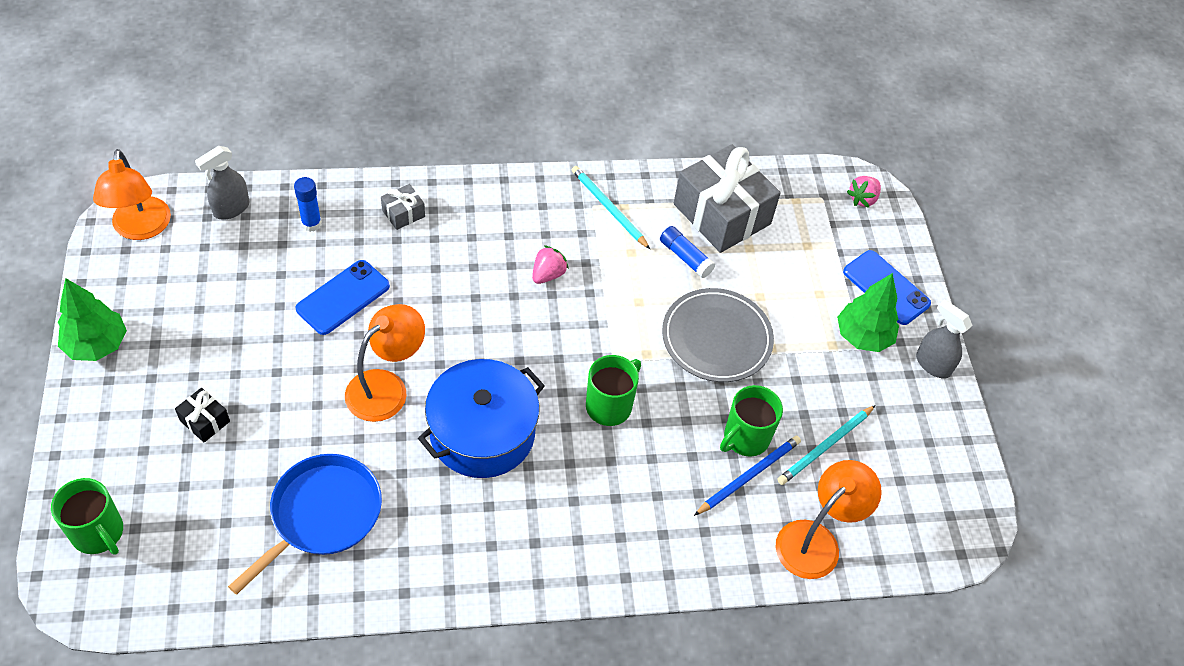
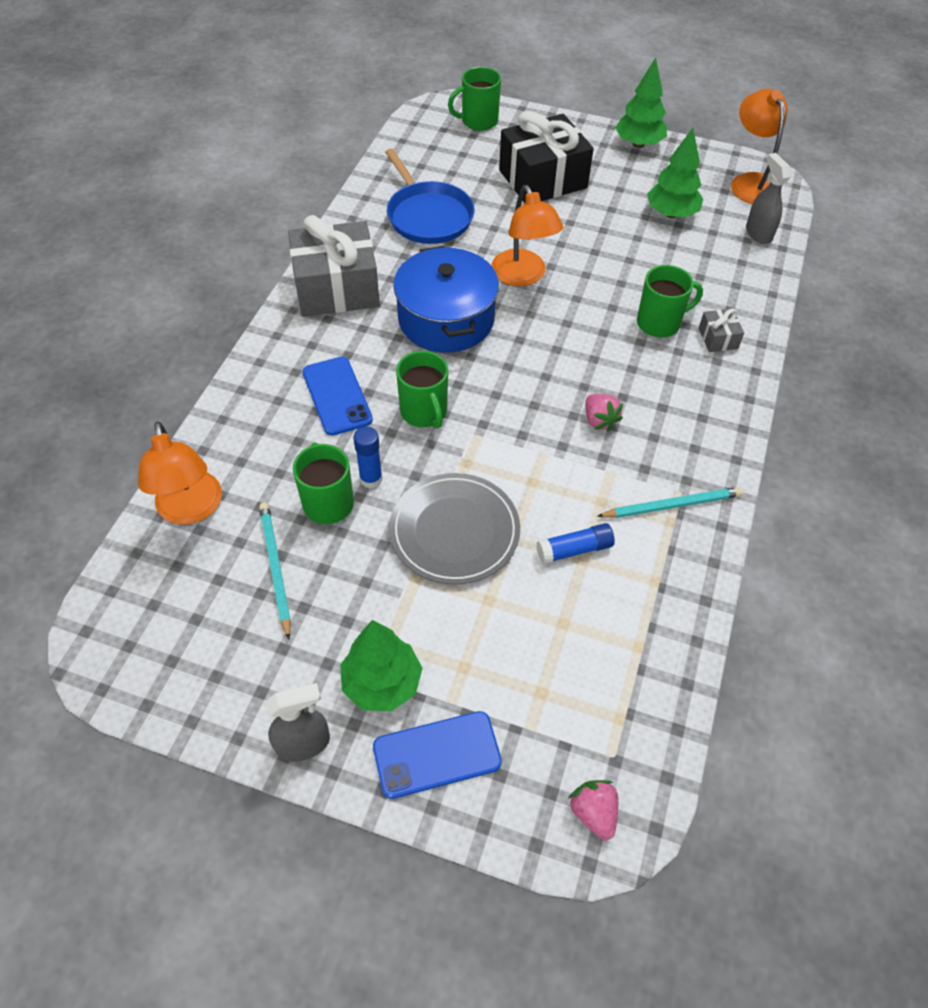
camera: 120 degrees right, 0 degrees up
(141, 228) = (750, 182): orange lamp -> orange lamp turned 60 degrees clockwise
(205, 421) = (543, 179): black gift -> black gift, size x2.33
(226, 285) = (671, 214): none -> green tree
(311, 224) = (724, 276): blue glue stick -> blue glue stick (371, 479)
(343, 297) = (630, 275): blue phone -> blue phone (337, 396)
(403, 259) = (659, 323): none -> green mug
(721, 214) = (625, 617): grey gift -> grey gift (336, 288)
(749, 476) = (288, 487): blue pencil -> none

